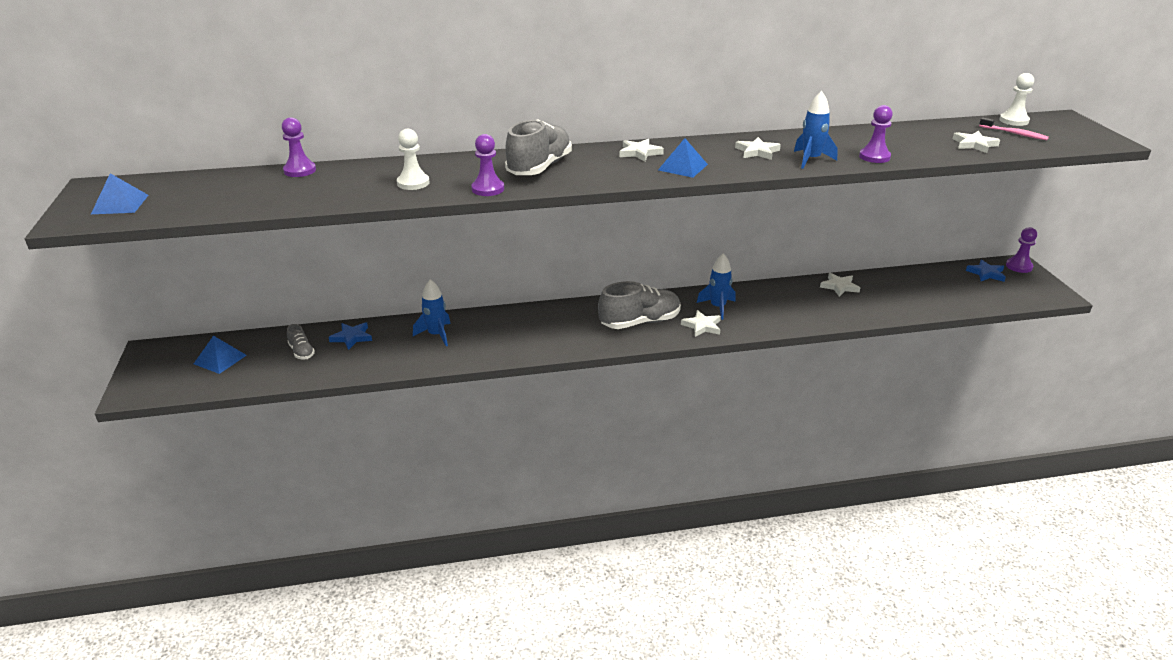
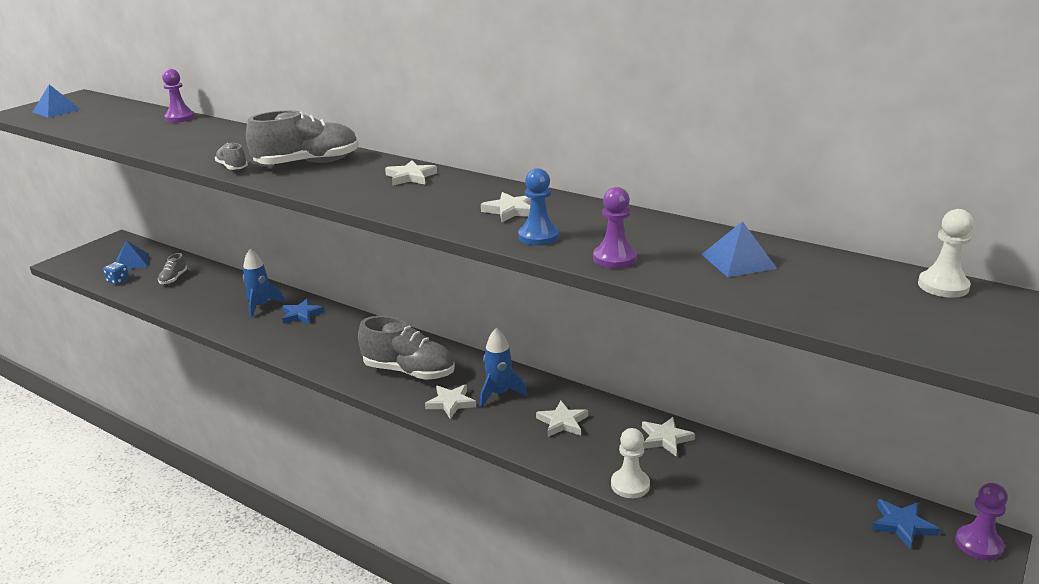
camera: 45 degrees right, 5 degrees down
(244, 378) = (118, 281): none -> blue dice
(352, 337) = (215, 282): blue star -> blue star (301, 315)
(413, 183) = (207, 147): white pawn -> white pawn (630, 485)
(488, 189) = (232, 167): purple pawn -> grey shoe
(682, 167) = (407, 200): blue pyramid -> blue pyramid (738, 261)
(811, 160) = (538, 236): blue rocket -> blue pawn
(974, 144) = (786, 292): white star -> white star (562, 422)
(1014, 133) = (891, 301): pink toothbrush -> none

